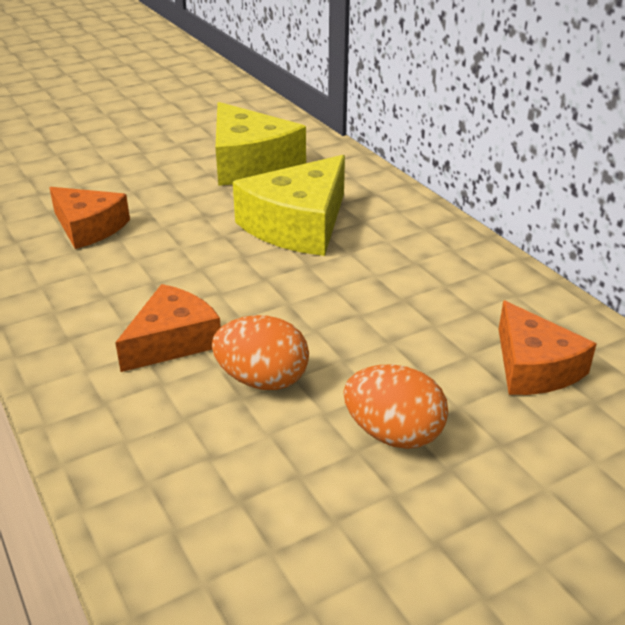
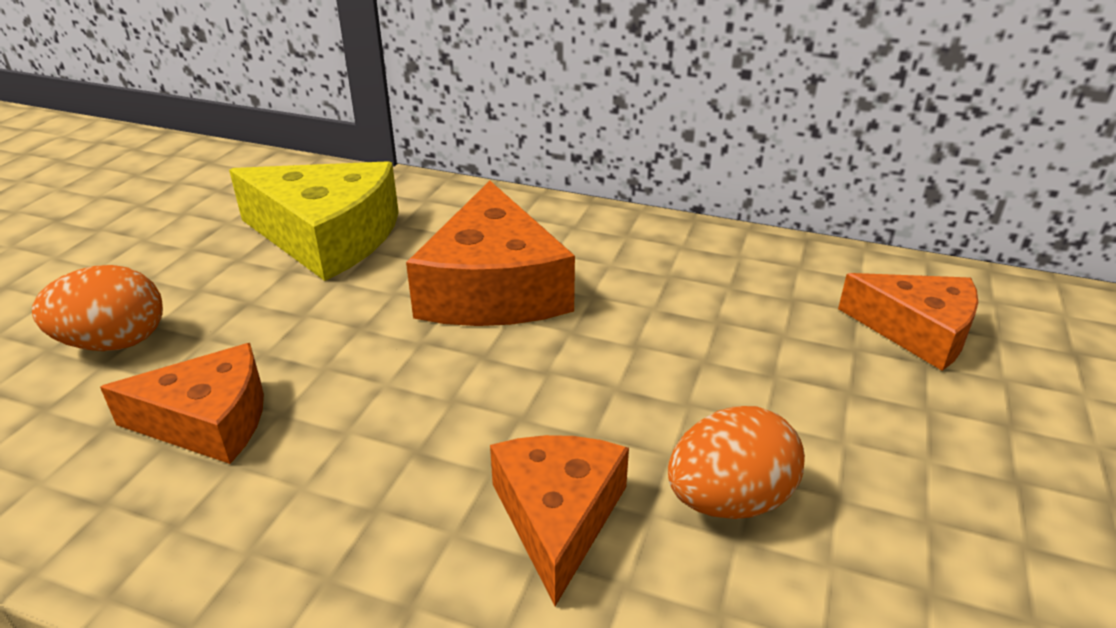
camera: 40 degrees left, 0 degrees up
(298, 225) = (493, 288): yellow cheese -> orange cheese
(393, 434) = (929, 477): orange egg -> orange egg (114, 343)

